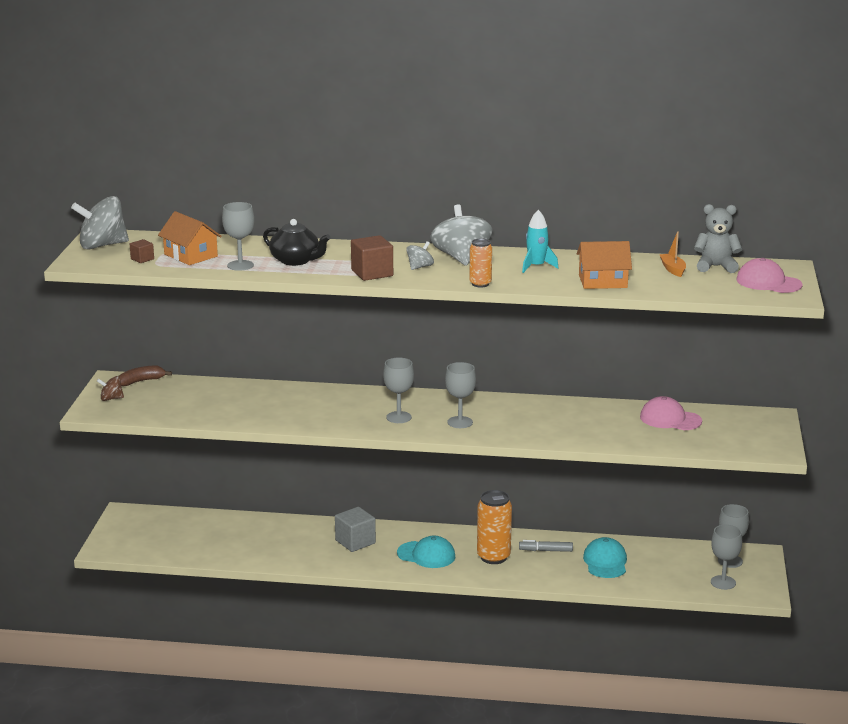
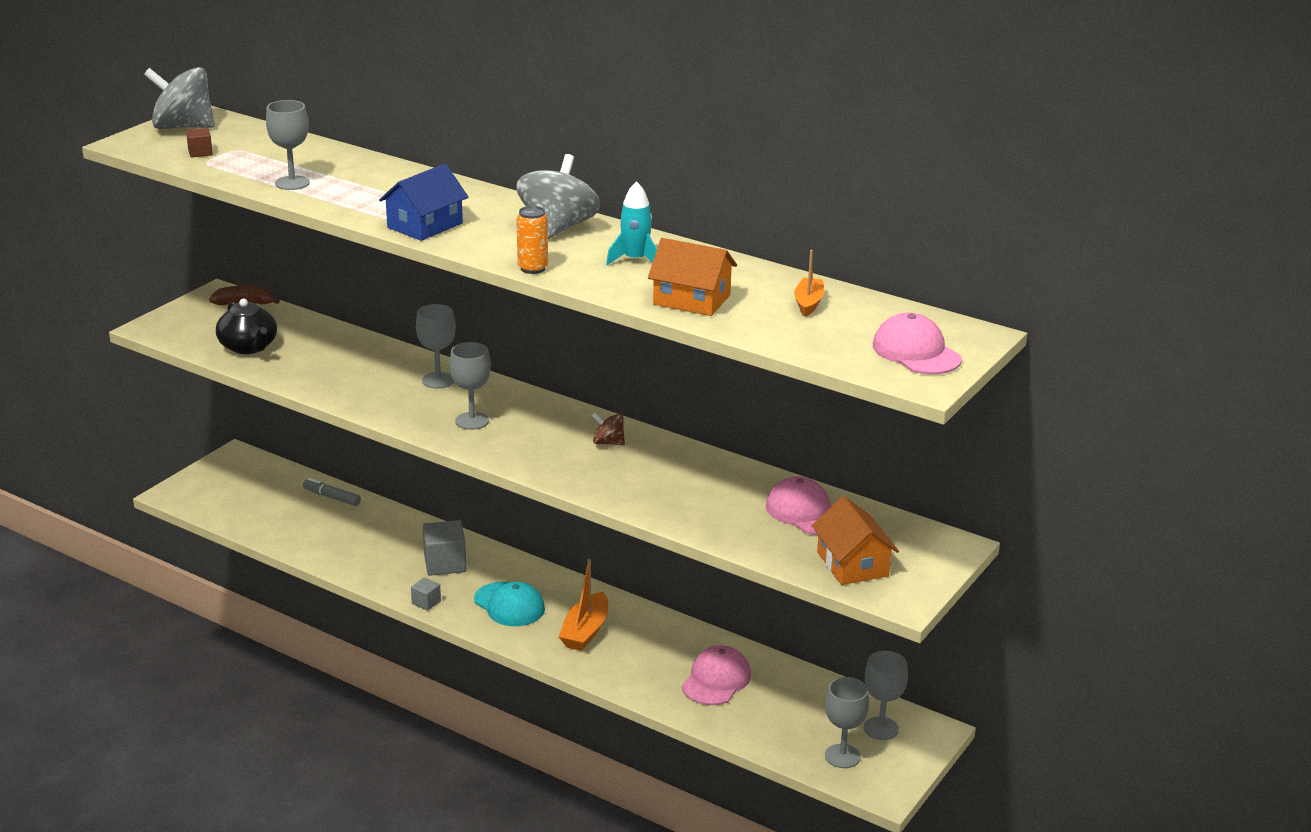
camera: 25 degrees right, 5 degrees up
(111, 399) = (190, 317): brown spinning top -> brown spinning top (608, 443)
(191, 255) = (257, 159): orange house -> orange house (852, 564)
(296, 260) = (361, 190): black teapot -> black teapot (249, 347)
(368, 569) = (426, 602): none -> grey cube
(372, 273) = (425, 225): brown cube -> blue house
(420, 267) = (492, 229): grey spinning top -> none
(460, 422) = (536, 446): grey goblet -> grey goblet (438, 380)
(493, 557) = (585, 631): orange can -> orange boat
(545, 550) = (657, 642): grey marker -> grey marker (332, 497)
(605, 562) = (716, 680): turquoise cap -> pink cap
(716, 266) = (873, 312): grey teddy bear -> none

